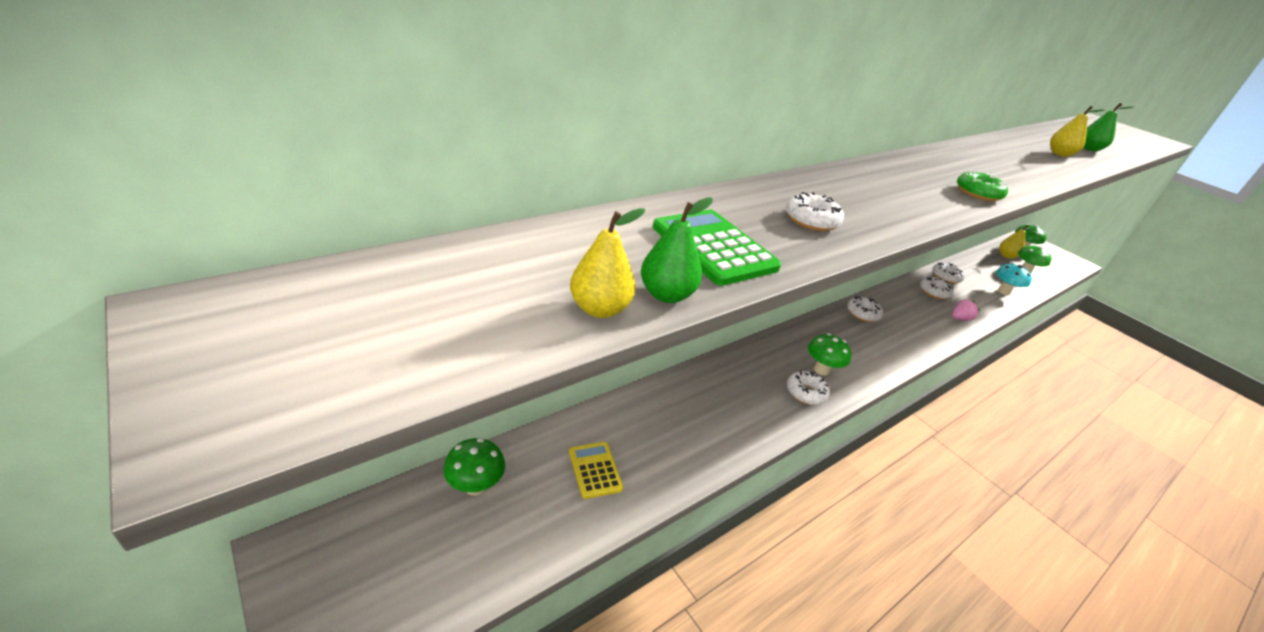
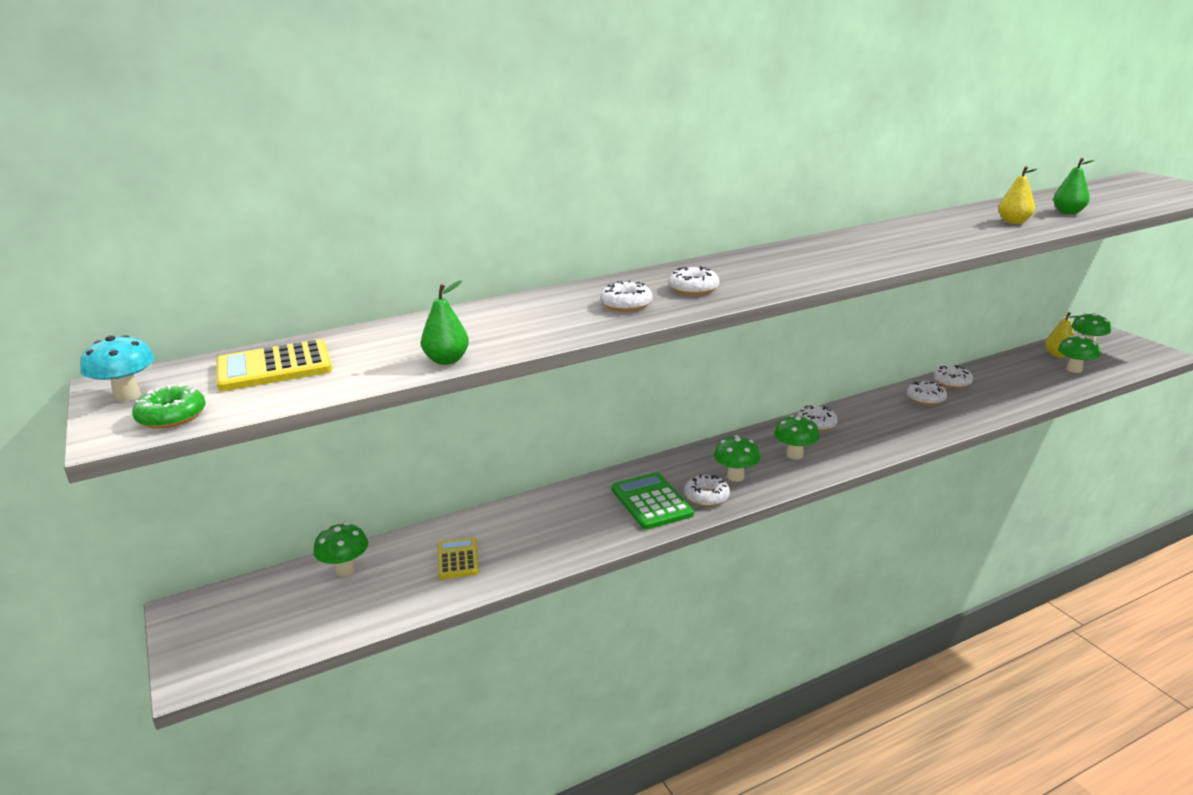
camera: 15 degrees right, 10 degrees down
(436, 292) = (274, 367): none -> yellow calculator
(599, 309) = (387, 370): yellow pear -> none
(713, 247) = (512, 329): green calculator -> green calculator (651, 502)
(860, 347) = (794, 455): none -> green mushroom
(861, 204) = (693, 289): none -> white donut
(959, 319) = (944, 423): pink strawberry -> none
(978, 193) = (845, 269): green donut -> green donut (172, 416)
(1003, 291) = (1026, 393): turquoise mushroom -> turquoise mushroom (127, 396)

